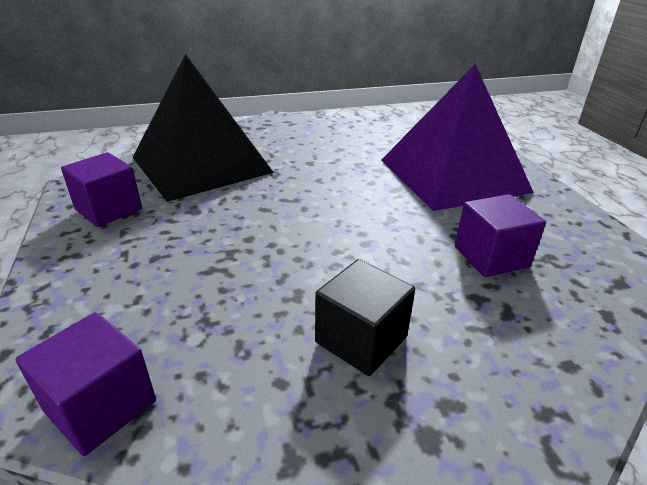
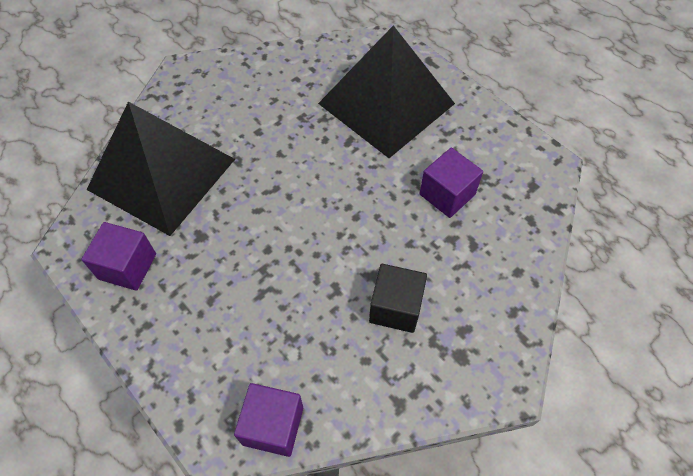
camera: 25 degrees left, 25 degrees up
(452, 175) = (386, 103): purple pyramid -> black pyramid

